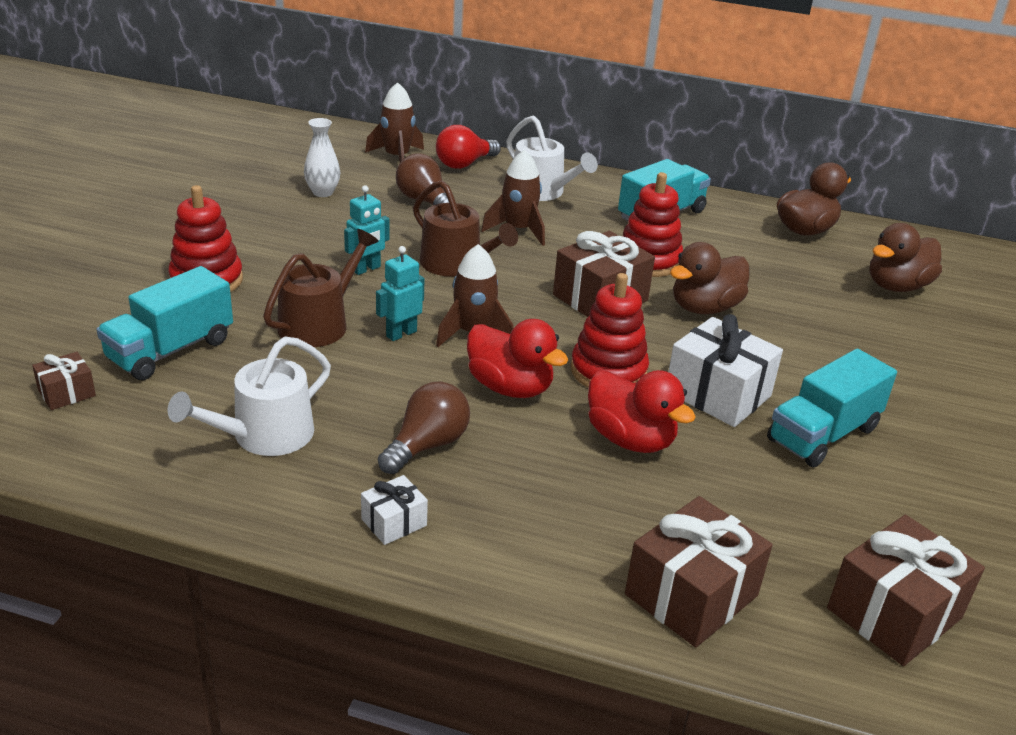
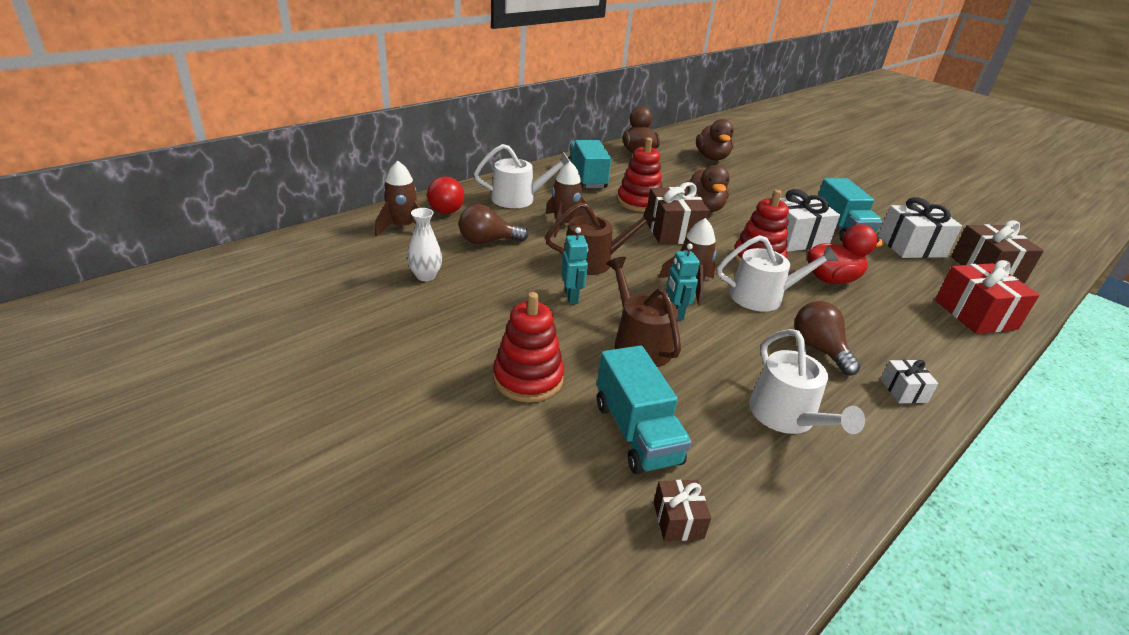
camera: 60 degrees left, 0 degrees up
(510, 387) = (762, 296): red duck -> white watering can
(691, 595) = (975, 314): brown gift -> red gift
(861, 515) = (911, 246): none -> white gift

